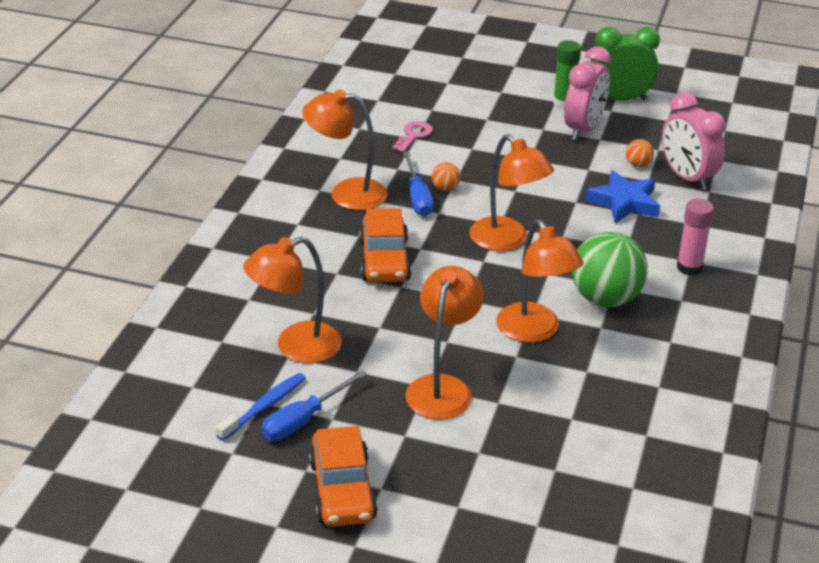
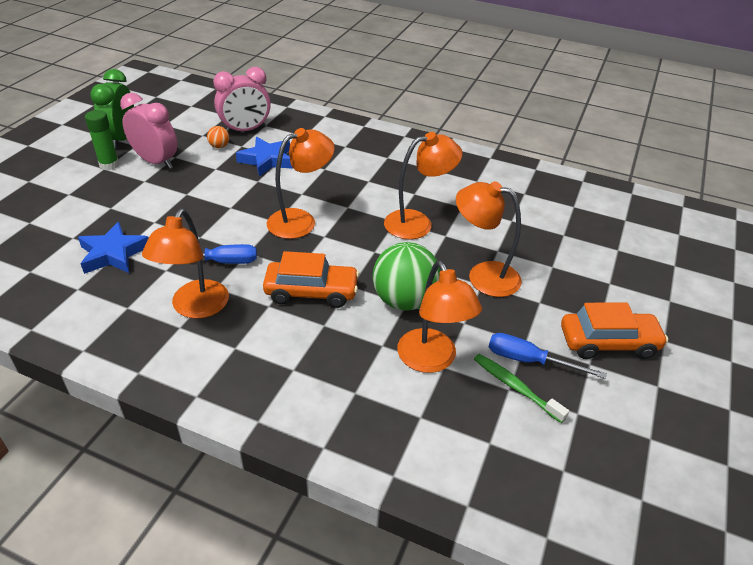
camera: 85 degrees left, 5 degrees up
(264, 407) = (515, 387): blue toothbrush -> green toothbrush
(304, 420) = (529, 361): blue screwdriver -> blue screwdriver turned 150 degrees clockwise
(413, 135) = (113, 254): pink key -> blue star
(445, 188) = (211, 244): orange ball -> none
(605, 299) = (382, 186): green ball -> green ball (404, 300)
(689, 267) = (352, 148): pink glue stick -> none

